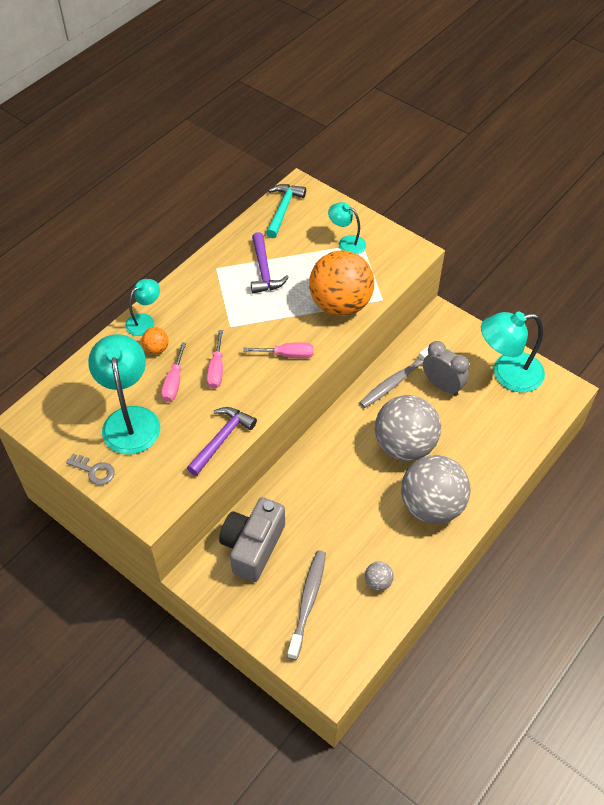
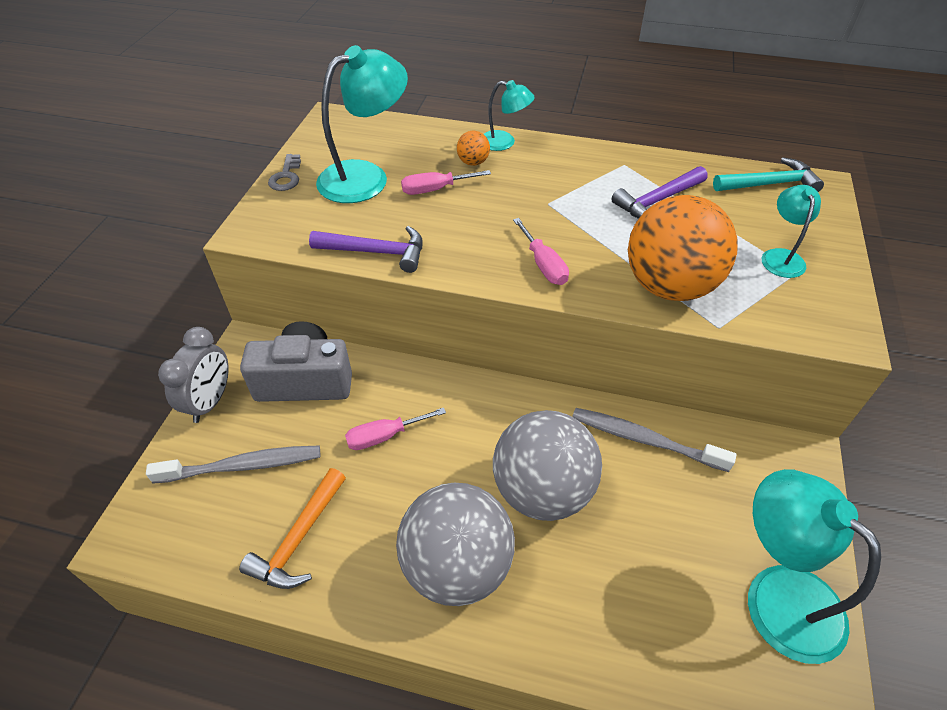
camera: 65 degrees right, 5 degrees down
(216, 369) = (476, 214): pink screwdriver -> pink screwdriver (384, 436)
(378, 582) = (299, 539): grey ball -> orange hammer
(442, 385) = (681, 503): grey clock -> grey clock (210, 402)

